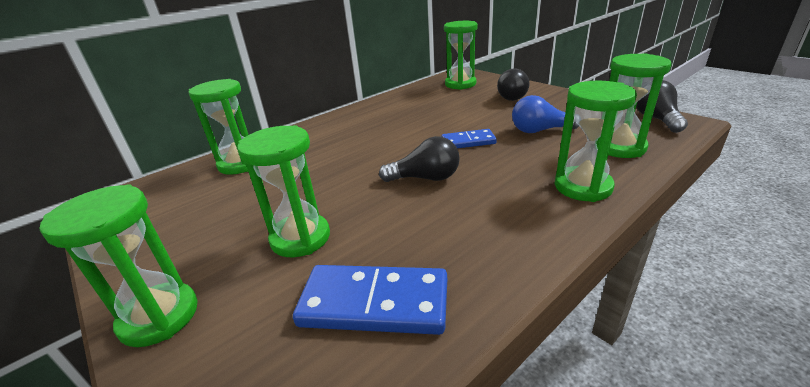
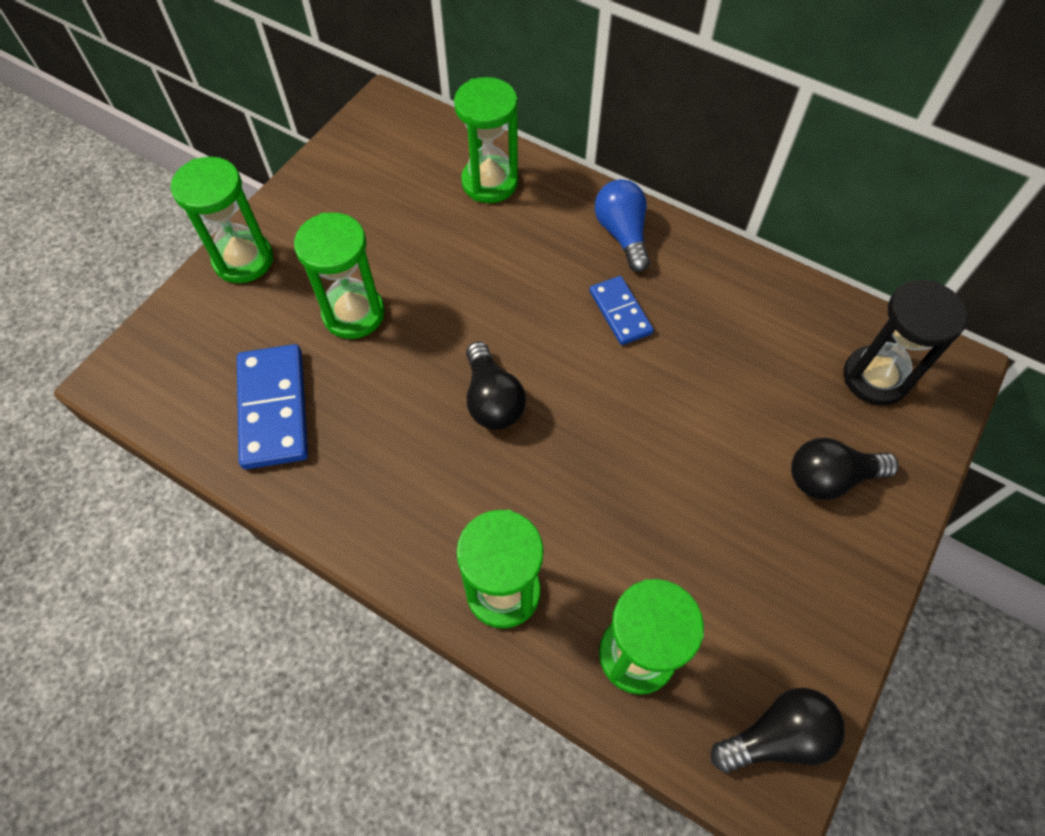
camera: 70 degrees right, 30 degrees up
(460, 84) = (875, 378): green hourglass -> black hourglass
(468, 142) = (611, 433): blue domino -> blue domino (620, 312)
(539, 130) = (676, 533): blue light bulb -> blue light bulb (622, 234)

